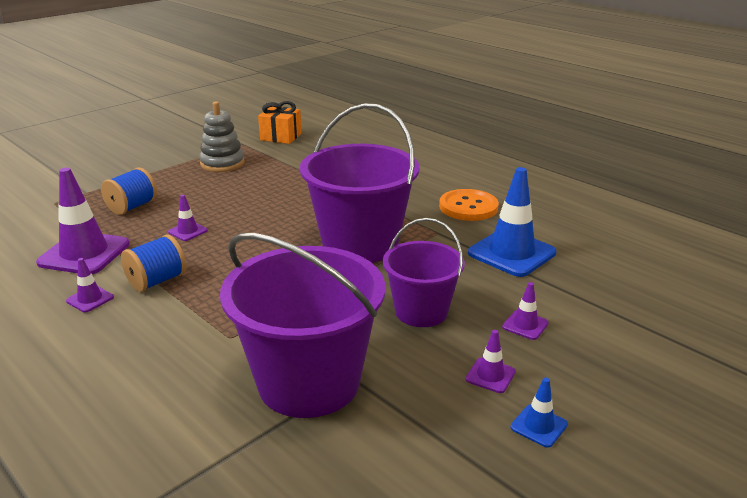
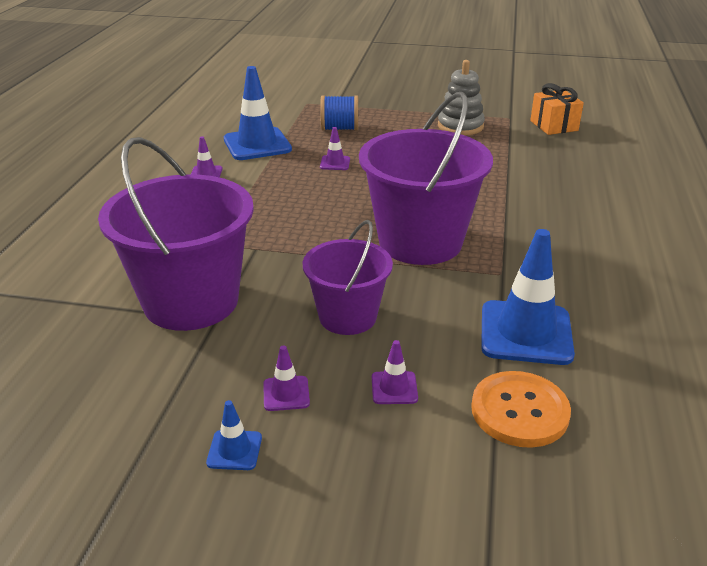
camera: 55 degrees right, 5 degrees up
(84, 253) = (257, 144): purple traffic cone -> blue traffic cone
(157, 281) = (254, 184): blue spool -> none
(468, 207) = (584, 272): orange button -> orange button (519, 411)

